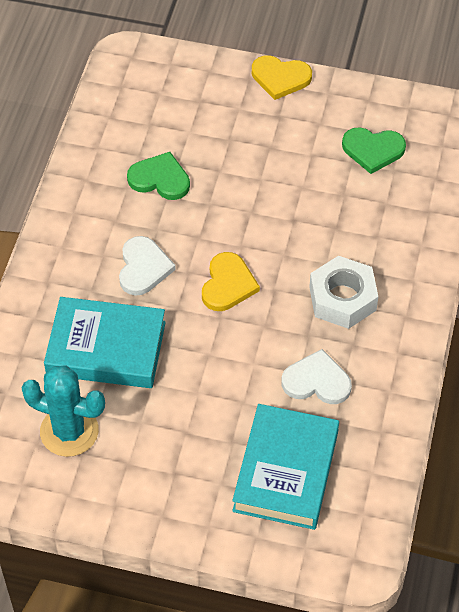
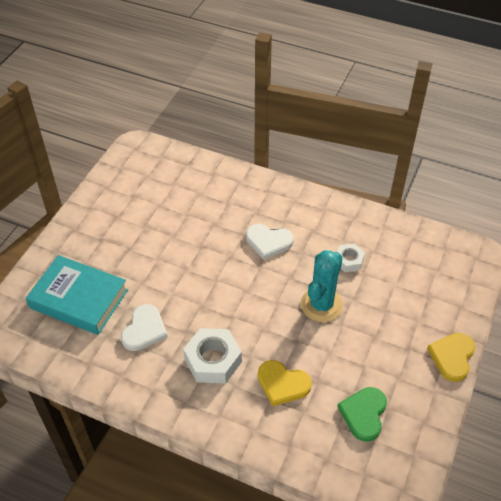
camera: 100 degrees right, 5 degrees down
(69, 431) = (149, 191): turquoise cactus -> turquoise cactus (321, 305)
(106, 348) = (206, 215): turquoise book -> none
(160, 179) = (349, 261): green heart -> white nut
(228, 284) = (243, 289): yellow heart -> yellow heart (282, 384)

